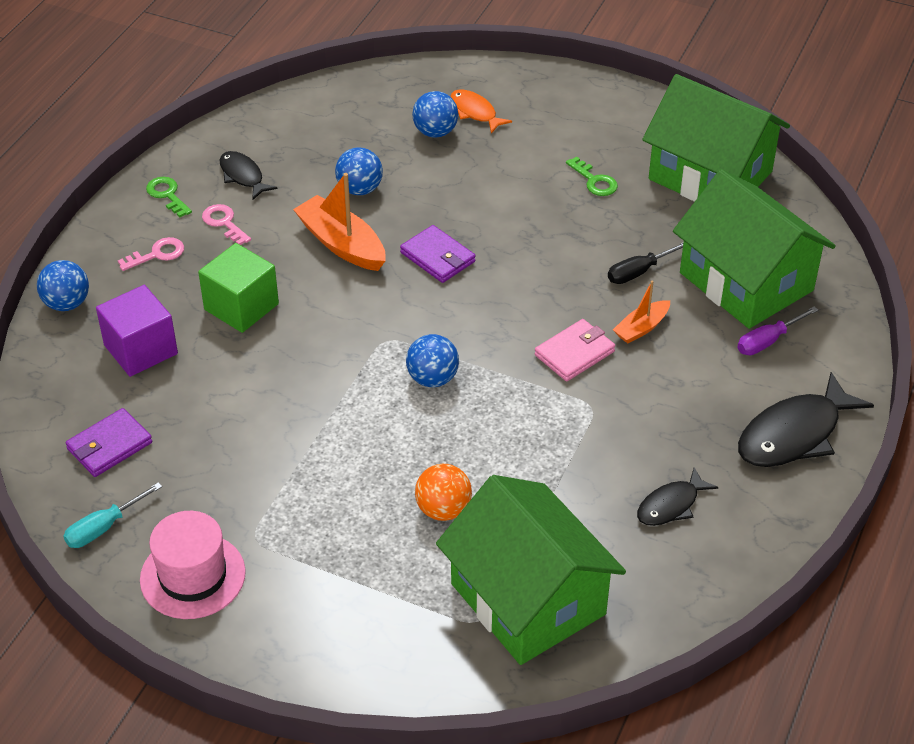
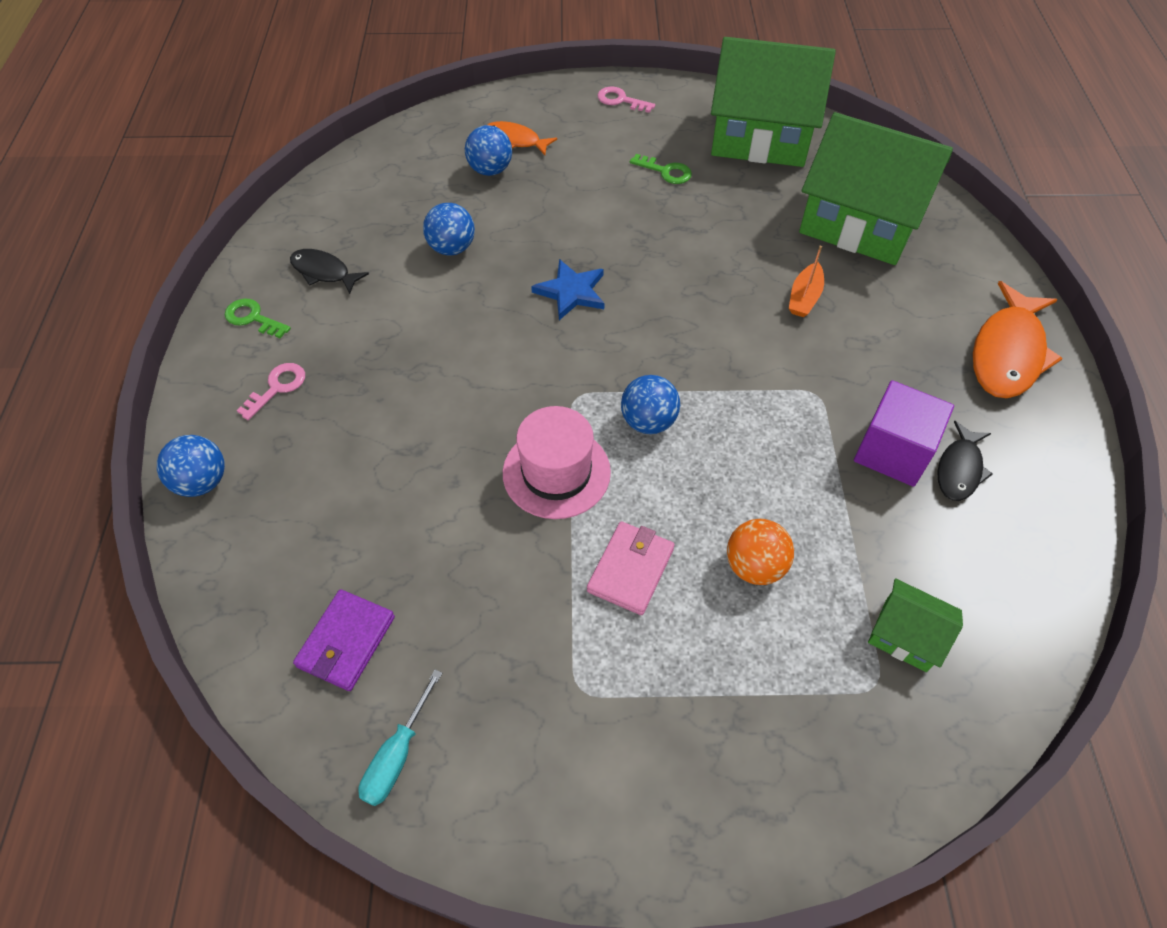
camera: 25 degrees left, 10 degrees up
(141, 349) = (319, 506): purple cube -> purple cube (893, 451)
(192, 576) = (539, 773): pink hat -> pink hat (556, 472)
(224, 223) = (332, 328): pink key -> pink key (620, 100)
(241, 307) = (403, 414): green cube -> none
(341, 244) = (468, 310): orange boat -> none
(437, 257) = (571, 292): purple wallet -> blue star
(528, 599) = (905, 635): green house -> green house, size x0.45
(574, 353) = (763, 344): pink wallet -> pink wallet (631, 570)
(638, 272) = (763, 244): black screwdriver -> none
(767, 341) = (918, 272): purple screwdriver -> none
(794, 434) = (1008, 353): black fish -> orange fish

